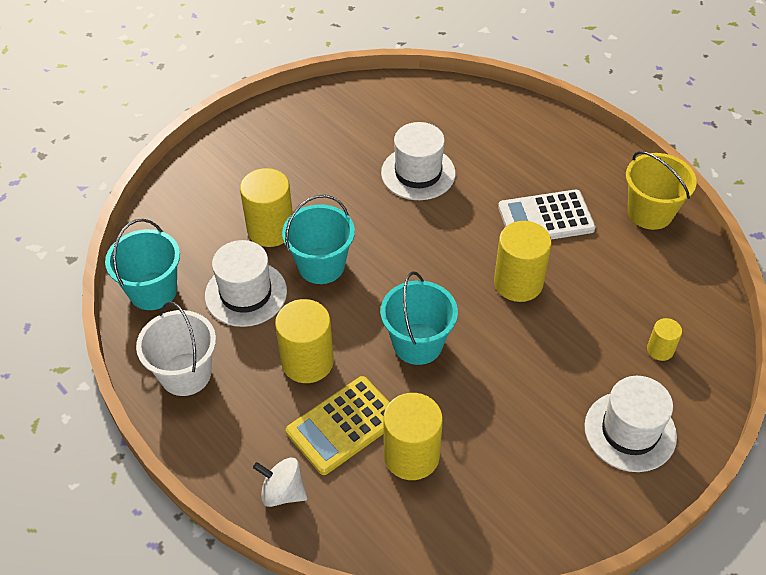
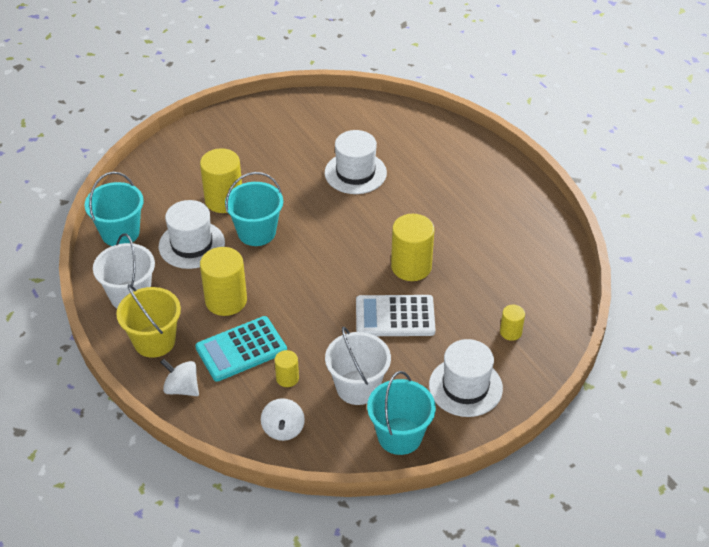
camera: 10 degrees right, 5 degrees down
(343, 425) = (241, 349): yellow calculator -> turquoise calculator
(411, 455) = (287, 378): yellow cylinder -> yellow cylinder, size x0.52
(417, 344) = (316, 300): turquoise bucket -> turquoise bucket (400, 436)
(426, 528) = (283, 429): none -> white spinning top
(501, 454) = (357, 387): none -> white bucket
(545, 218) = (450, 221): white calculator -> white calculator (395, 316)
(650, 212) = (539, 228): yellow bucket -> yellow bucket (154, 341)

